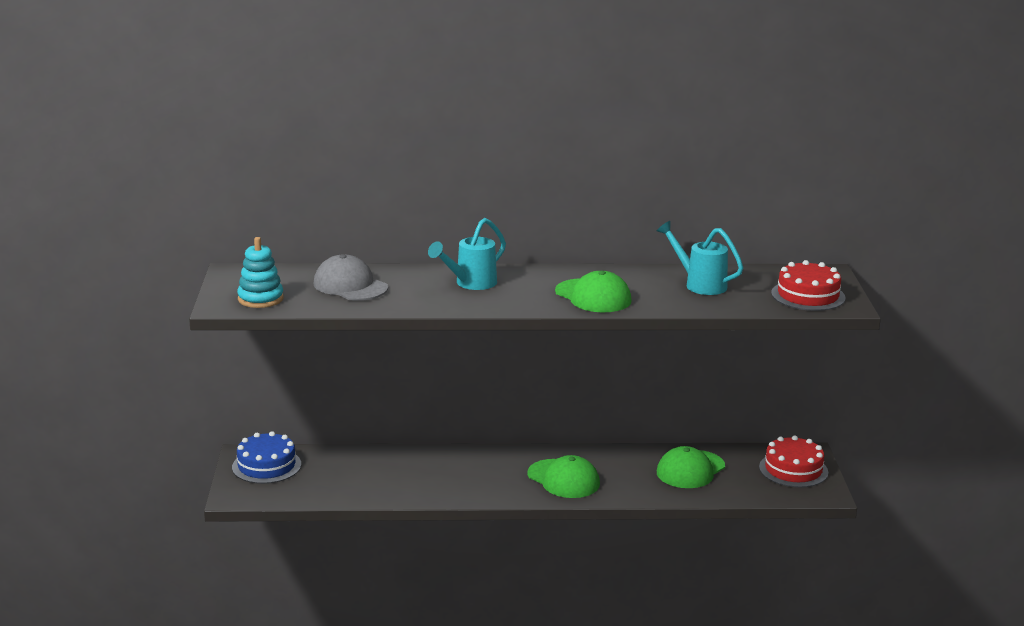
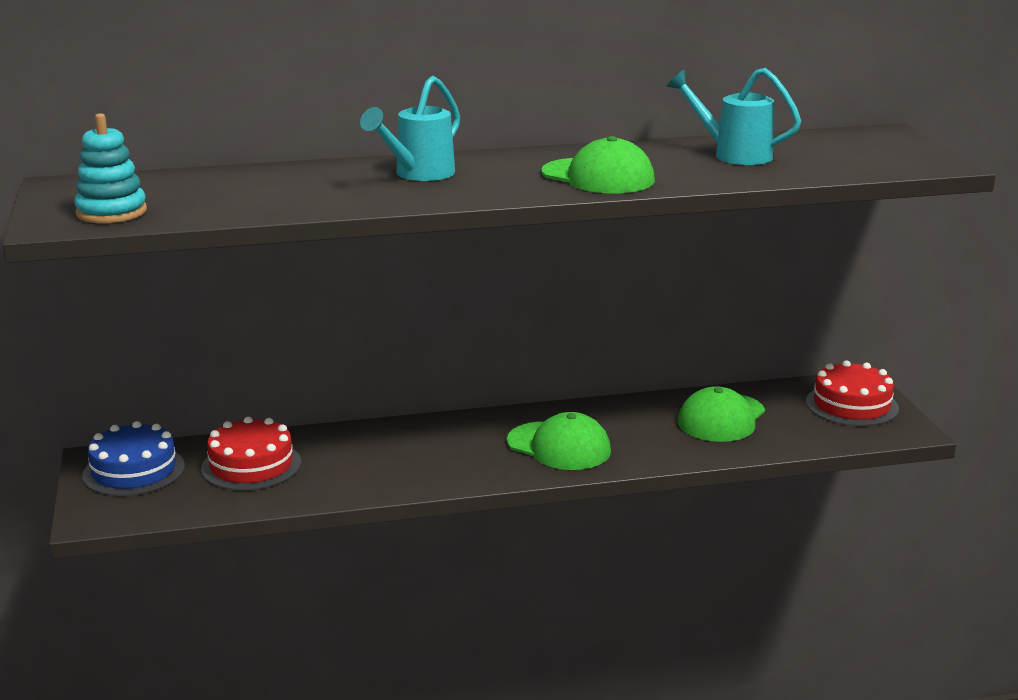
camera: 10 degrees left, 0 degrees up
(350, 286) = (243, 188): grey cap -> none
(808, 295) = (883, 157): red cake -> red cake (251, 465)

